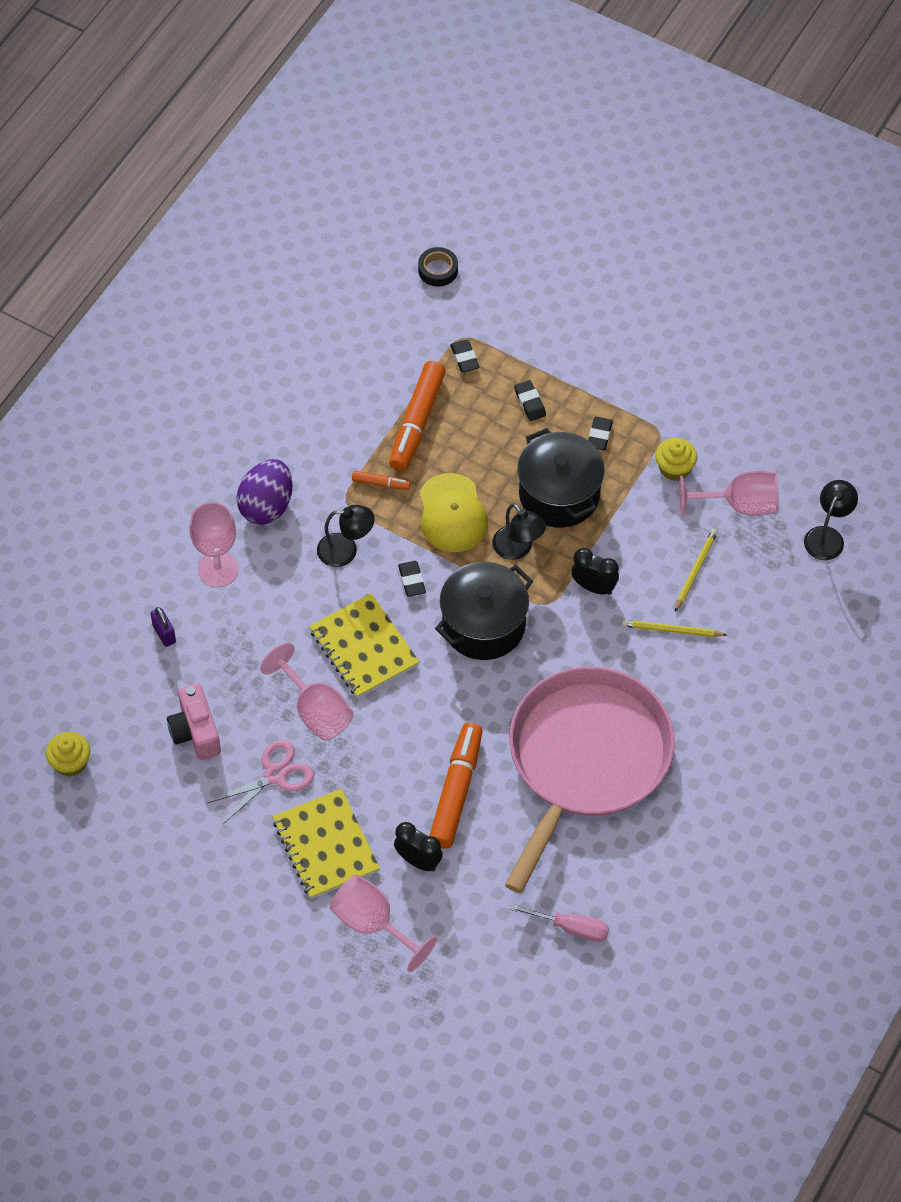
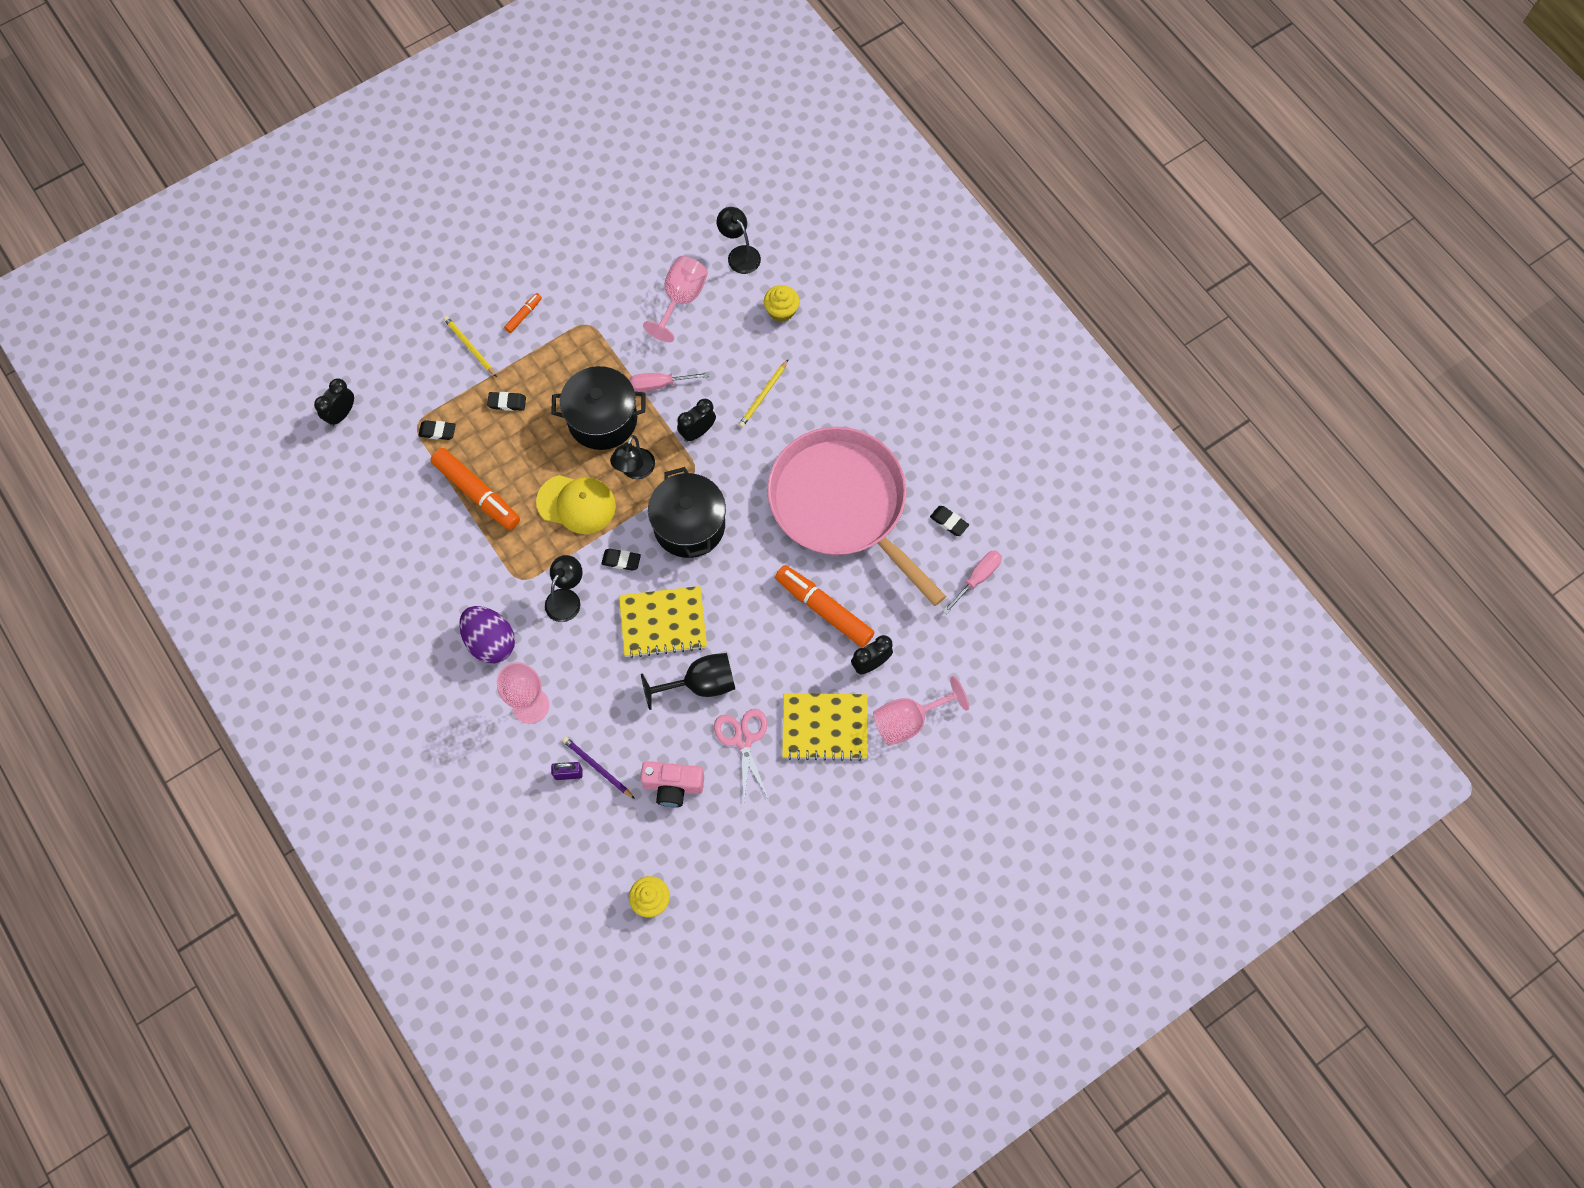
camera: 65 degrees left, 10 degrees up
(182, 656) = (597, 767): none -> purple pencil
(315, 710) = (700, 684): pink goblet -> black goblet
(381, 483) = (519, 545): orange marker -> orange marker (524, 315)
(438, 270) = (341, 414): black tape -> black clock
(518, 549) = (635, 471): black lamp -> black lamp turned 120 degrees clockwise
(599, 435) = (565, 367): black eraser -> black eraser (949, 522)
(628, 528) = (659, 384): none -> pink screwdriver
(674, 468) = (624, 328): yellow cupcake -> yellow cupcake (781, 311)
(695, 570) = (720, 355): yellow pencil -> yellow pencil (469, 347)

